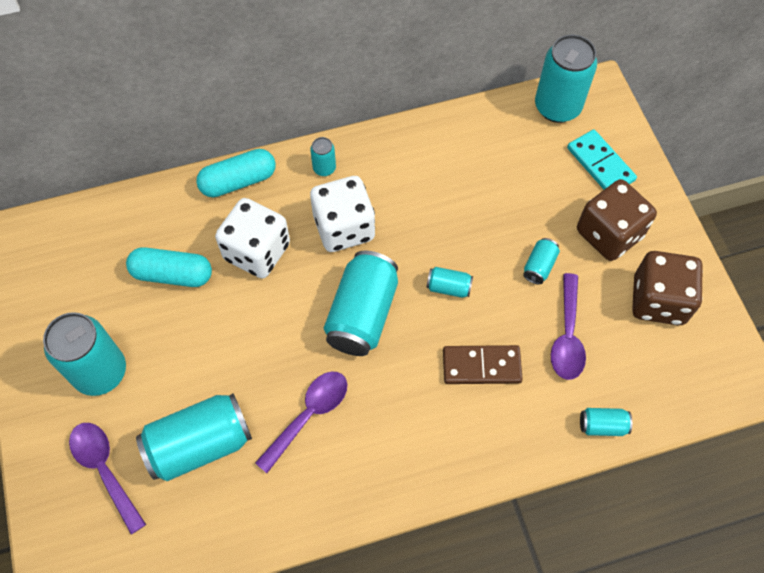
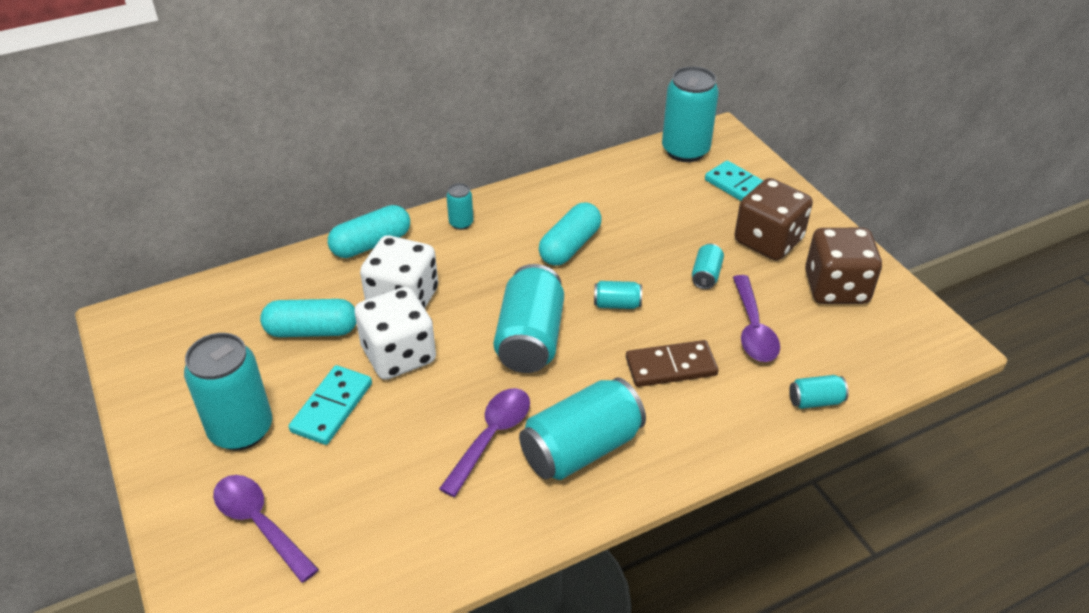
camera: 10 degrees left, 20 degrees down
(179, 361) = (332, 407): none -> turquoise domino
(200, 444) = (370, 482): turquoise can -> turquoise can (581, 448)
(344, 228) = (493, 268): white dice -> white dice (399, 355)
(420, 211) = (570, 246): none -> turquoise capsule

